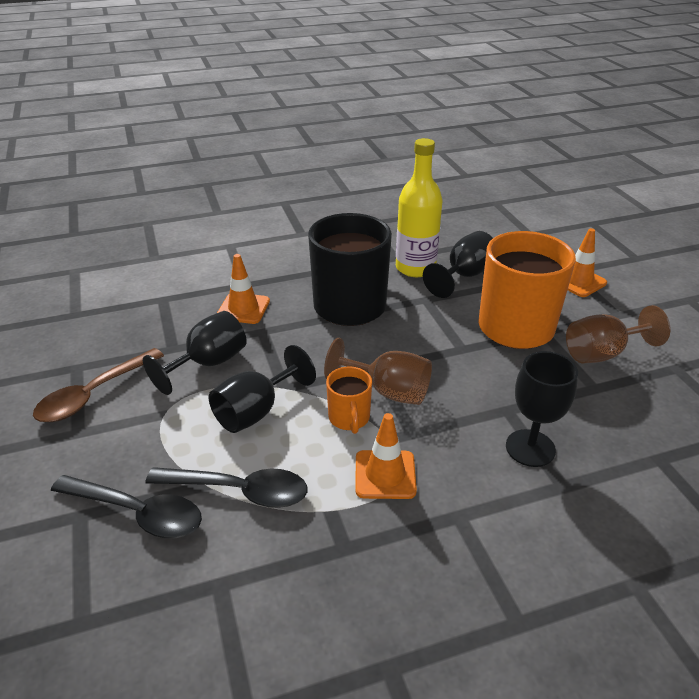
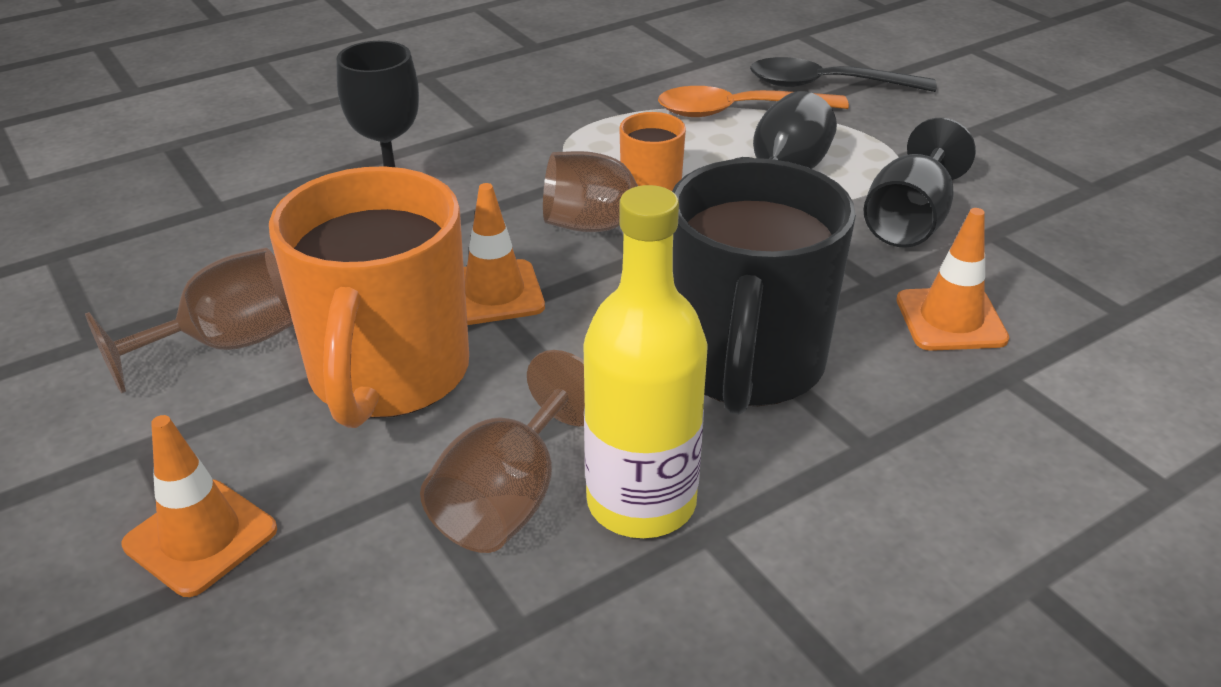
camera: 165 degrees right, 0 degrees up
(93, 394) = (1018, 162): brown spoon -> none
(239, 491) = (737, 111): black spoon -> orange spoon
(385, 474) = (578, 144): orange traffic cone -> orange traffic cone (494, 293)
(464, 276) = (508, 499): black goblet -> brown goblet

